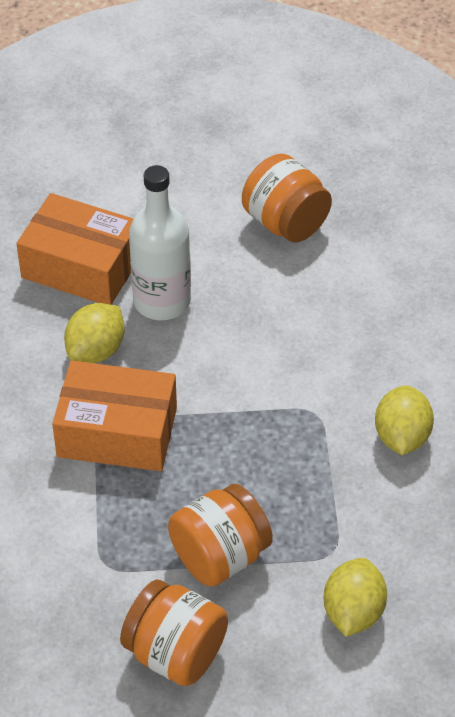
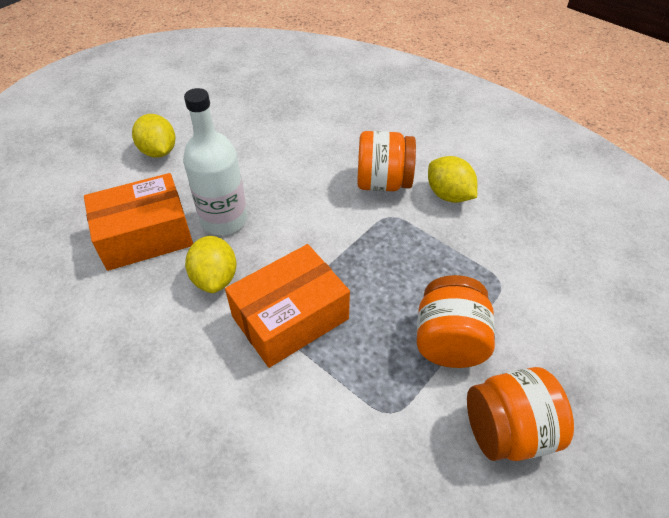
camera: 45 degrees left, 0 degrees up
(285, 223) = (248, 134): orange jar -> orange jar (383, 183)
(353, 612) = (557, 307): yellow lemon -> yellow lemon (158, 151)

